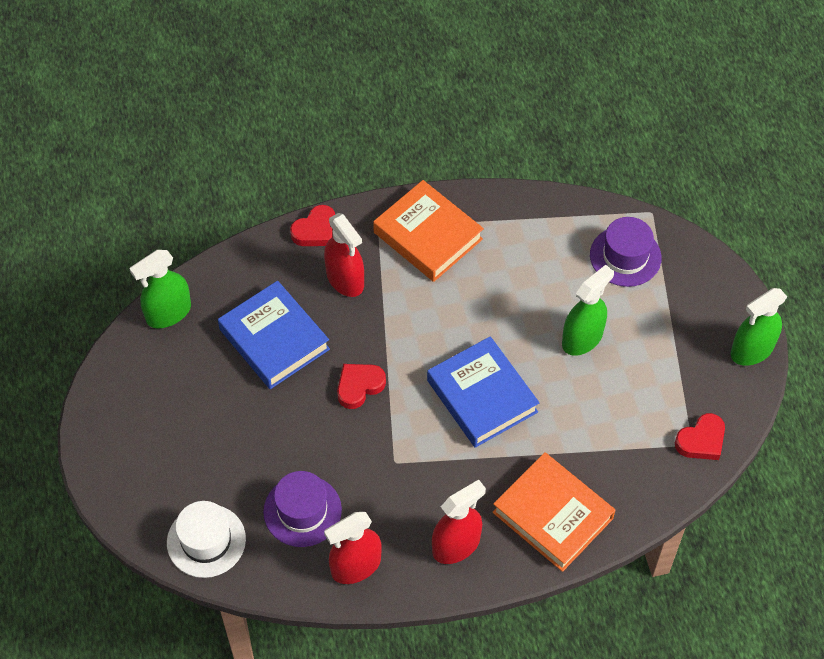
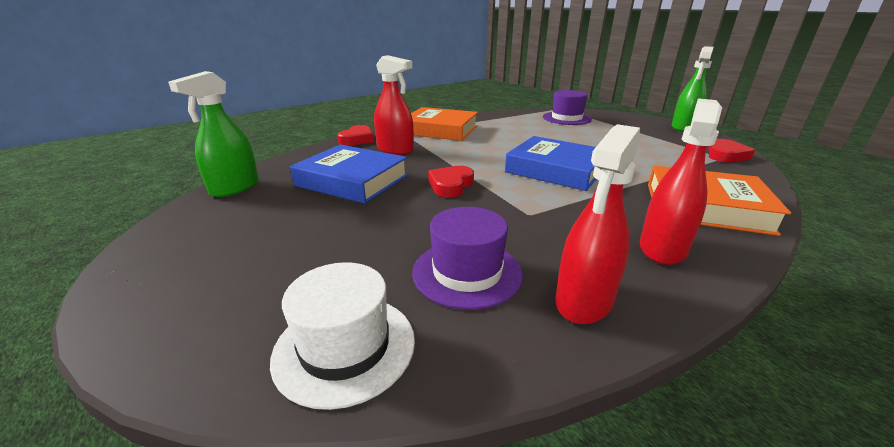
camera: 25 degrees left, 30 degrees down
(582, 338) = (586, 140): green spray bottle -> none

